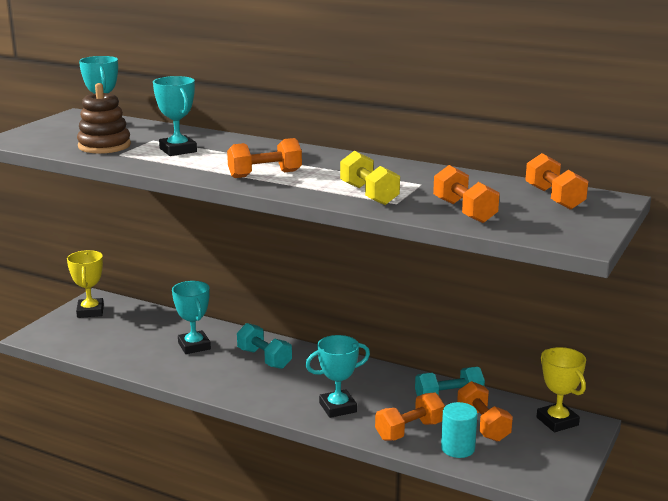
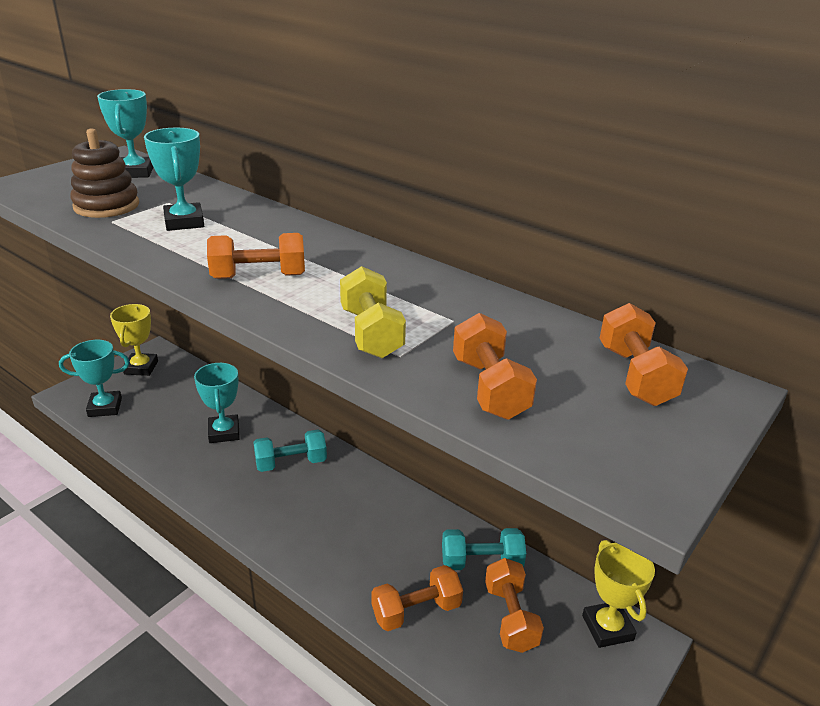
camera: 10 degrees right, 10 degrees up
(264, 358) = (291, 463): turquoise dumbbell -> turquoise dumbbell turned 75 degrees counterclockwise
(338, 407) = (344, 555): turquoise trophy -> turquoise trophy (105, 407)
(457, 448) = (466, 654): turquoise cylinder -> none

